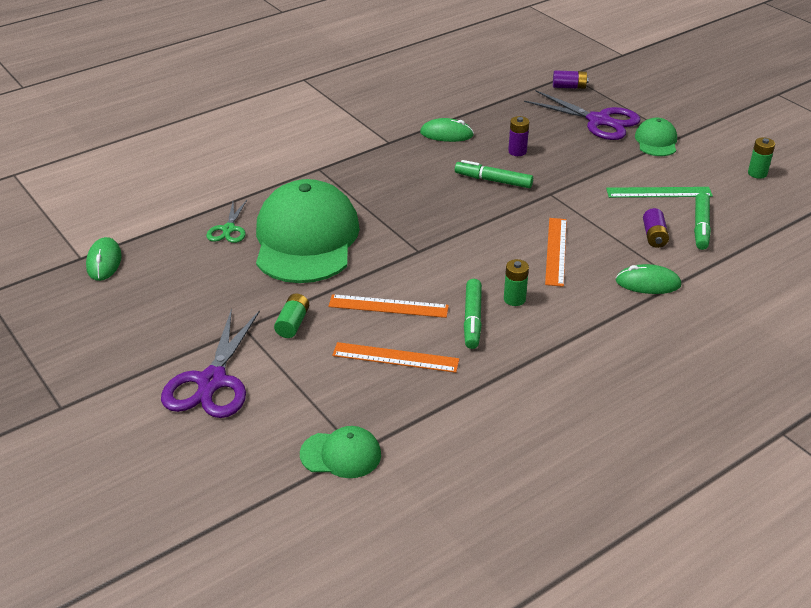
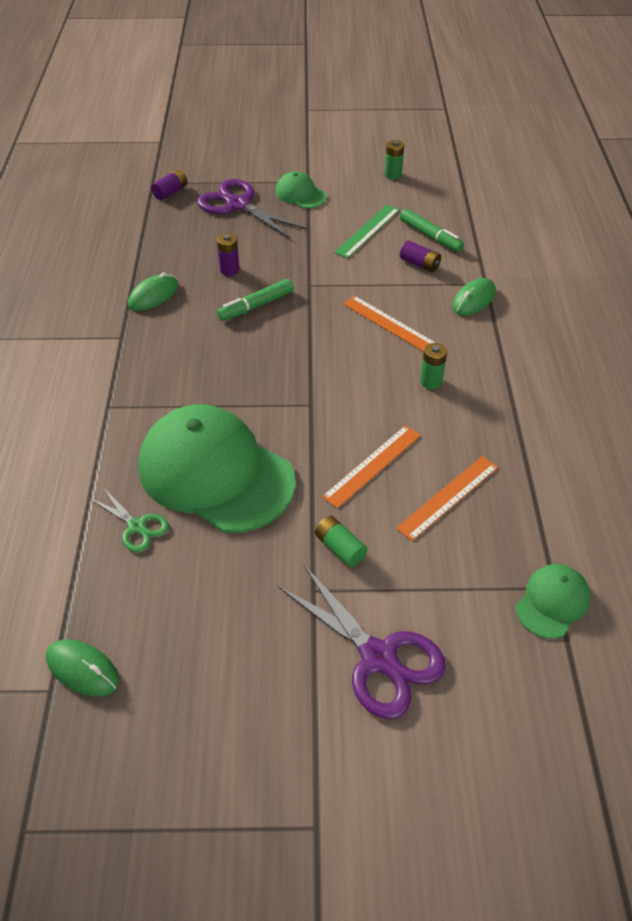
camera: 55 degrees left, 10 degrees up
(472, 319) = (436, 420): green marker -> none
(598, 121) = (238, 205): purple scissors -> purple scissors turned 120 degrees counterclockwise

